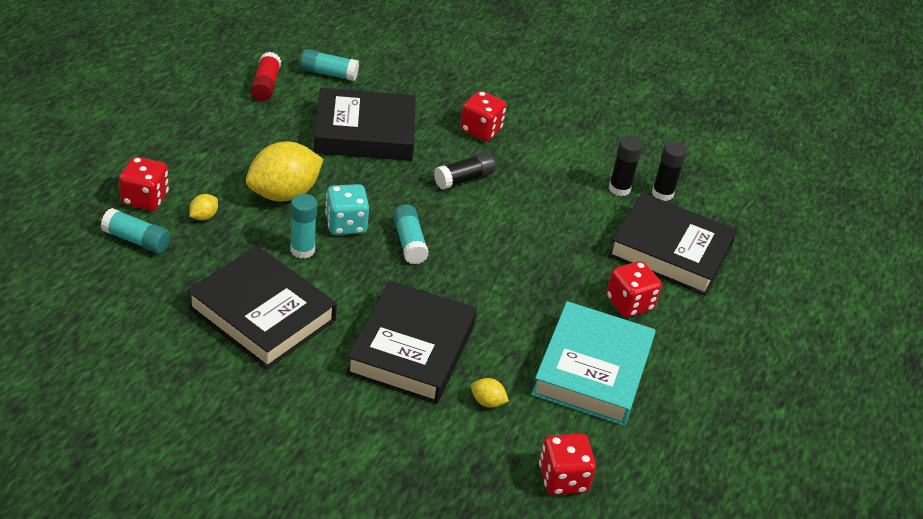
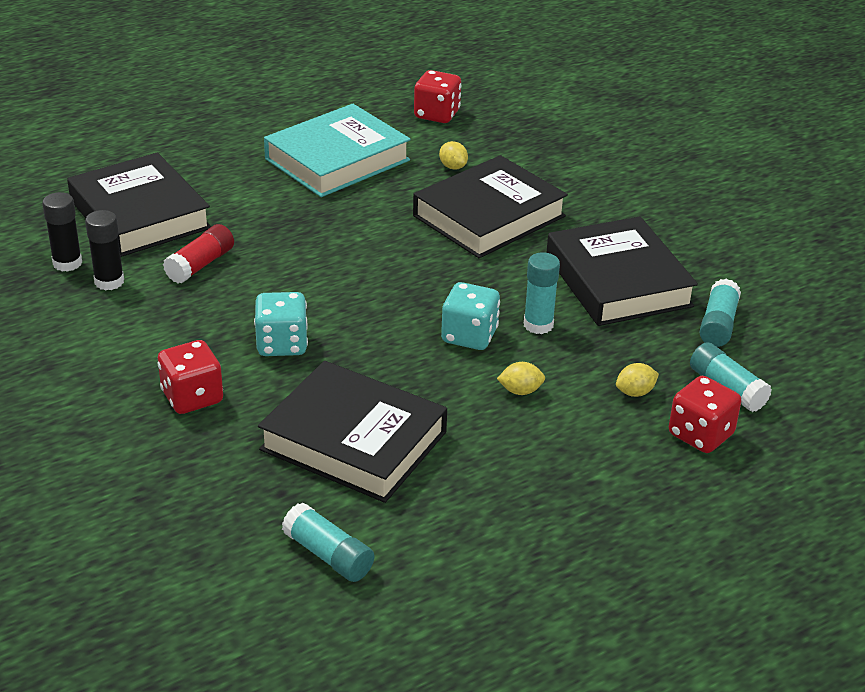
camera: 145 degrees left, 5 degrees down
(265, 85) = (444, 563): red glue stick -> red glue stick (200, 265)
(284, 194) = (520, 391): yellow lemon -> yellow lemon, size x0.42
(409, 242) = (412, 299): turquoise glue stick -> turquoise glue stick (718, 324)
(464, 179) = (282, 344): black glue stick -> turquoise dice
(629, 303) = (242, 189): red dice -> none

